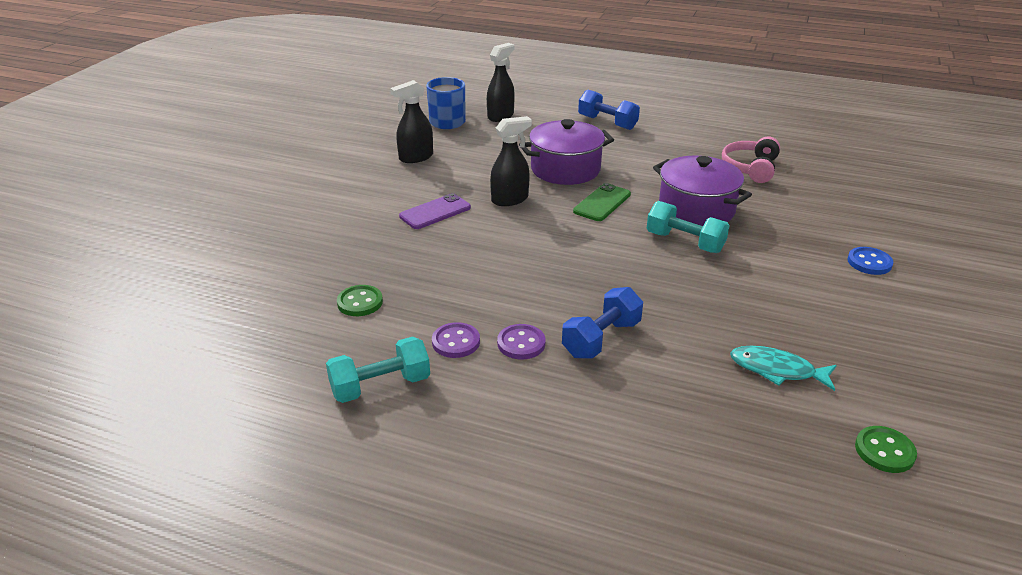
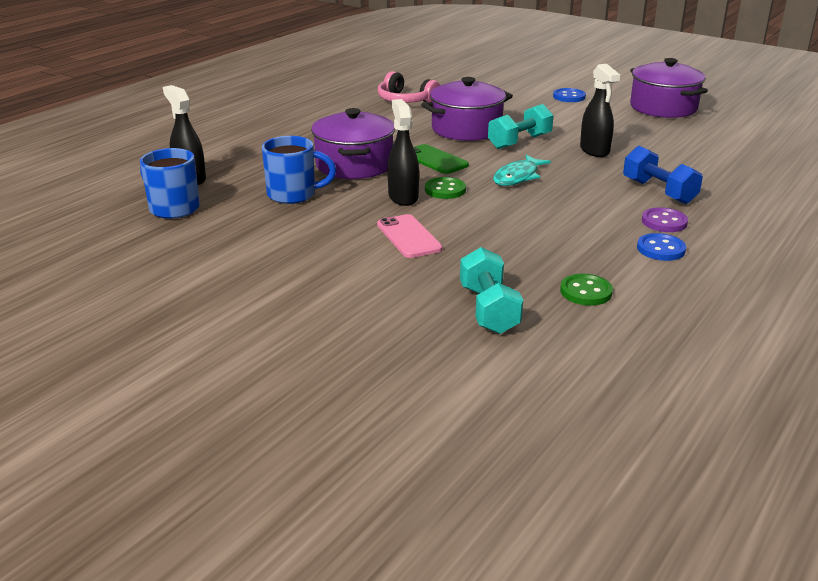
camera: 75 degrees left, 5 degrees down
(380, 386) = (730, 290): turquoise dumbbell -> turquoise dumbbell (489, 310)
(416, 157) = (260, 236): black spray bottle -> black spray bottle (594, 150)
(435, 212) = (409, 237): purple phone -> pink phone
(456, 342) = (660, 249): purple button -> blue button
(491, 156) = (293, 194): none -> blue mug
(607, 122) = (263, 133): blue dumbbell -> none
(777, 370) = (698, 145): turquoise fish -> turquoise fish (518, 177)
(884, 451) = (778, 135): green button -> green button (445, 190)
(904, 339) = (663, 107): none -> purple pot

